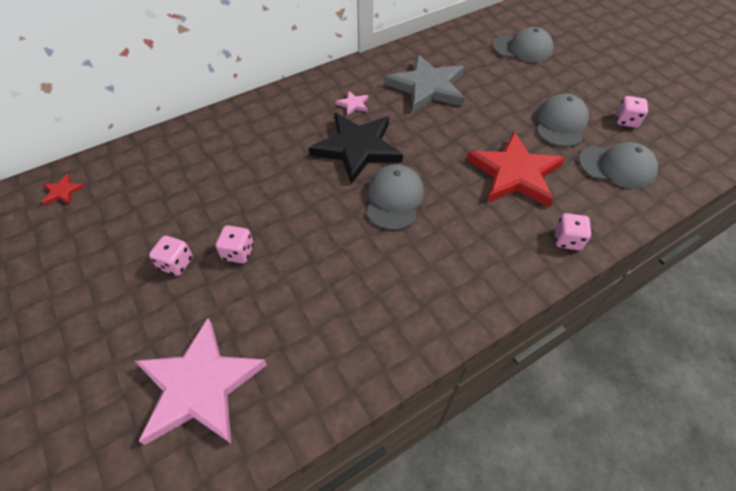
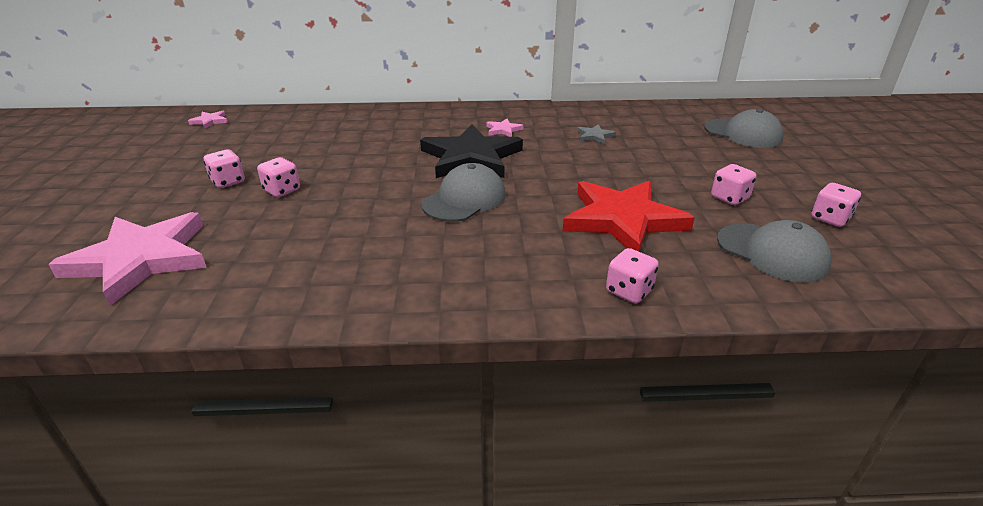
camera: 30 degrees right, 20 degrees down
(63, 192) = (210, 121): red star -> pink star
(427, 87) = (594, 136): grey star -> grey star, size x0.40
(561, 124) = (729, 198): grey cap -> pink dice

